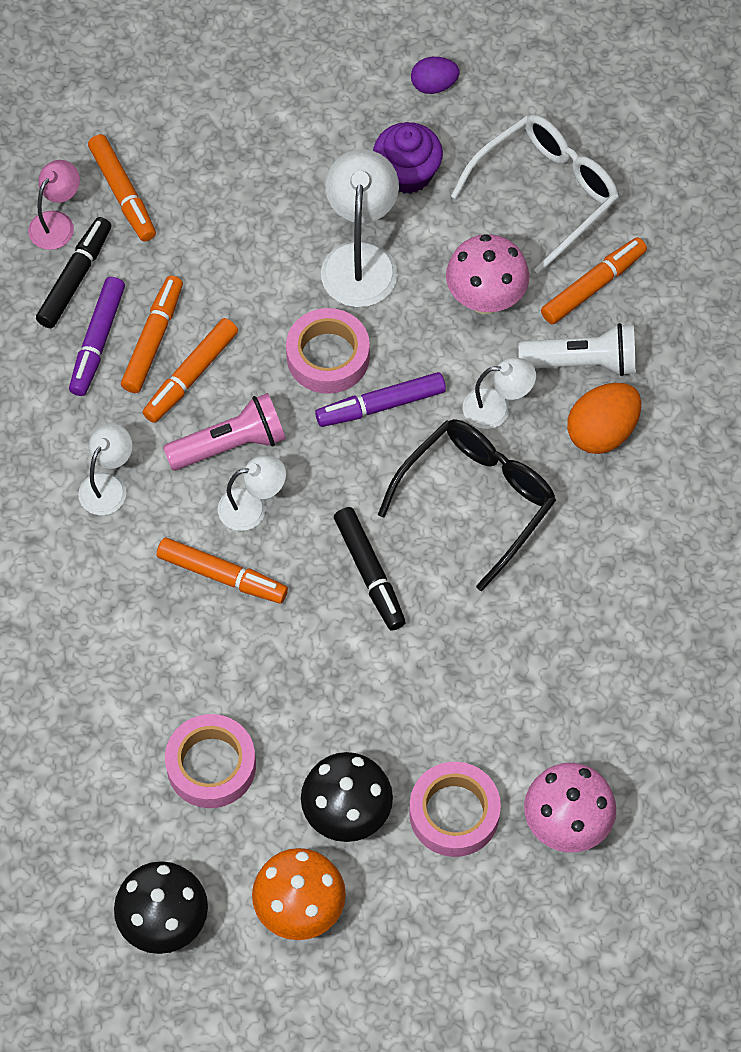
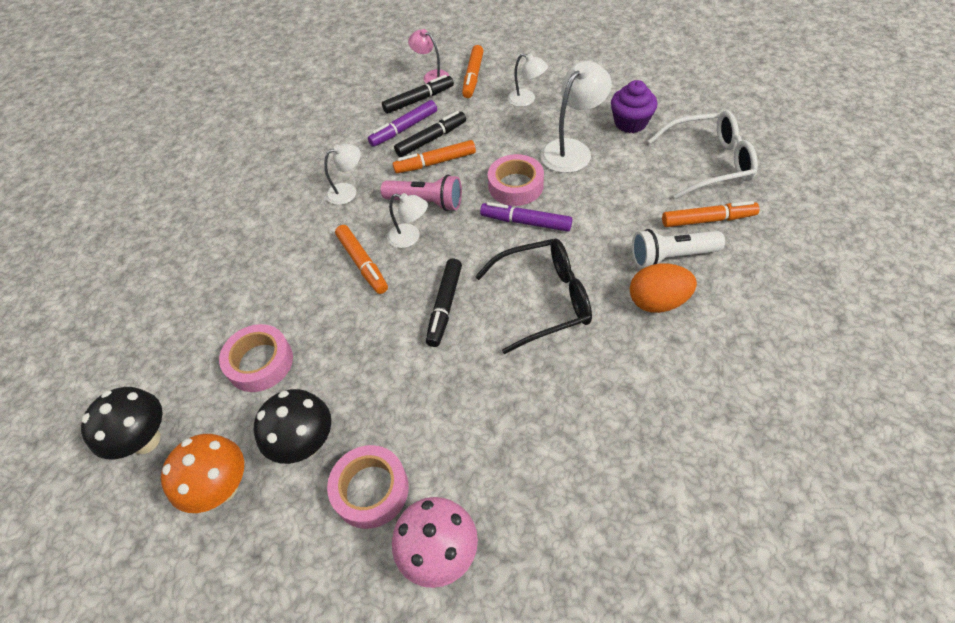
camera: 40 degrees right, 10 degrees down
(57, 223) = (431, 76): pink lamp -> pink lamp turned 120 degrees counterclockwise
(153, 339) = (431, 139): orange marker -> black marker
(434, 85) = (676, 92): purple egg -> none
(485, 299) = (632, 198): pink mushroom -> none
(497, 408) = (596, 256): white lamp -> white lamp (526, 100)
(582, 362) = (671, 257): white flashlight -> white flashlight turned 135 degrees clockwise

